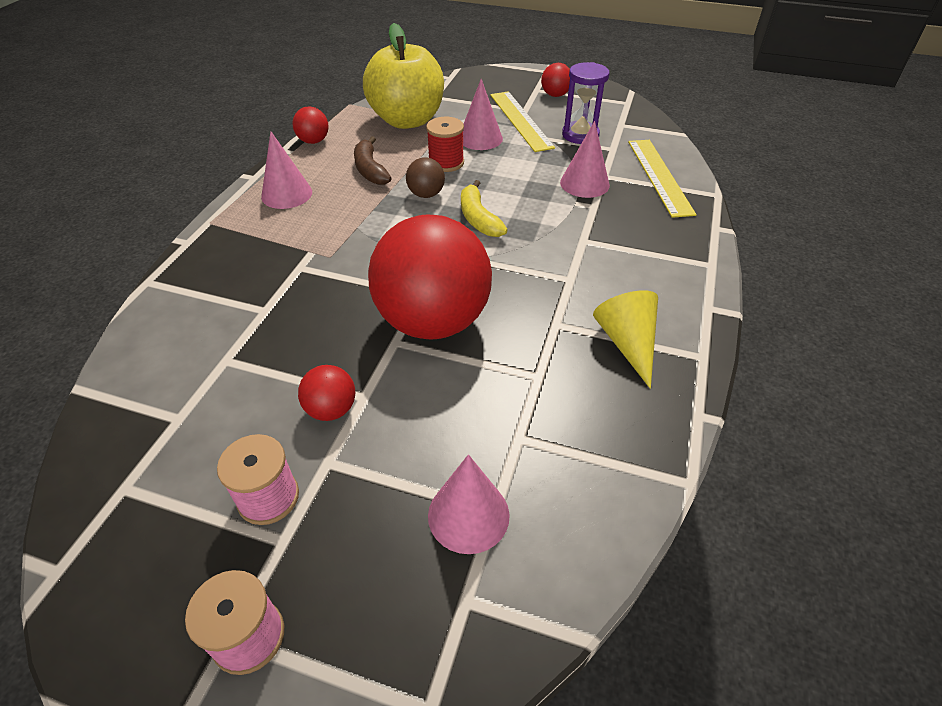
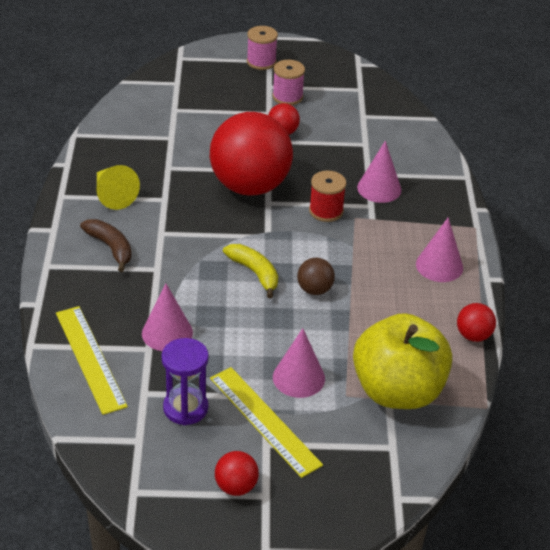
camera: 160 degrees right, 5 degrees down
(370, 170) = (386, 308): brown banana -> brown banana (110, 247)
(446, 162) = (317, 333): red spool -> red spool (326, 211)
(468, 515) = (186, 106): pink cone -> pink cone (379, 188)

